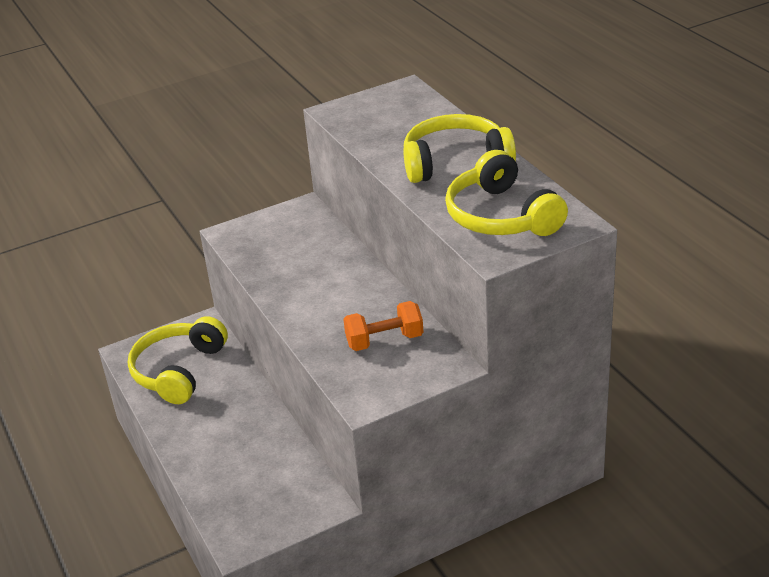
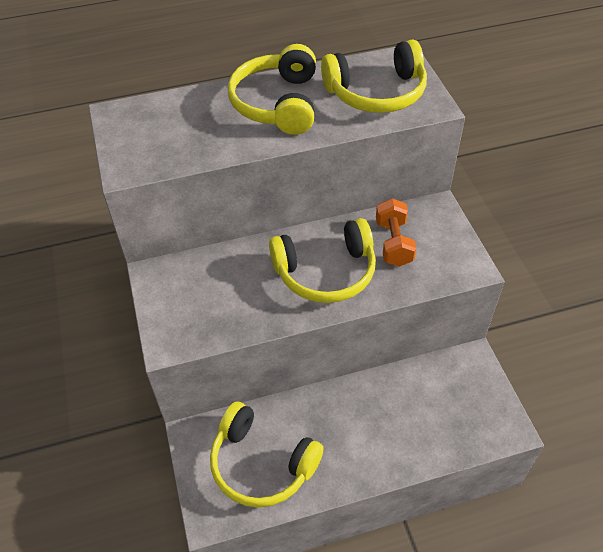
camera: 80 degrees left, 15 degrees up
(331, 302) = (325, 272): none -> yellow headphones

